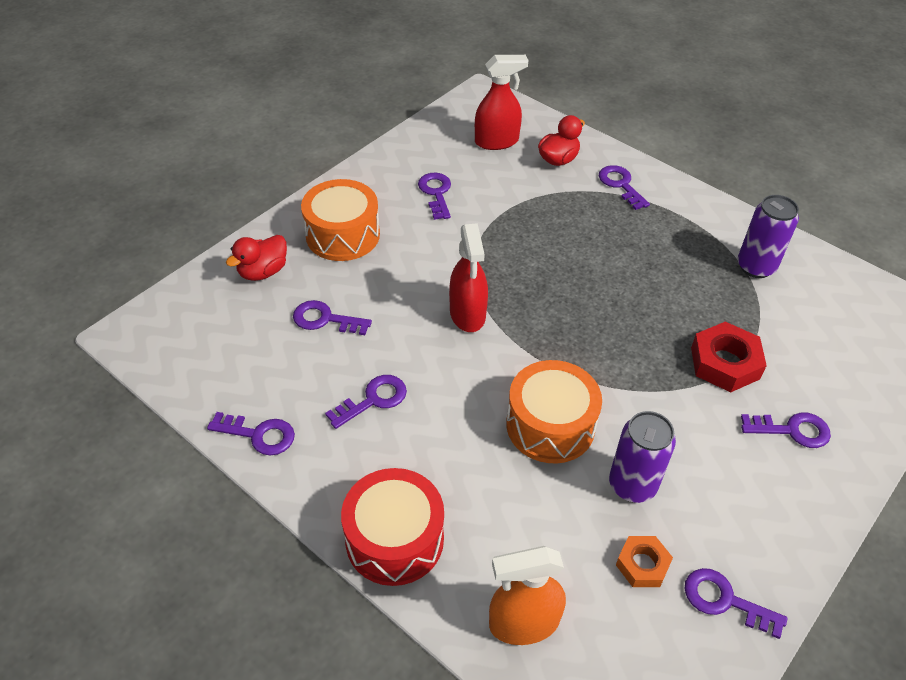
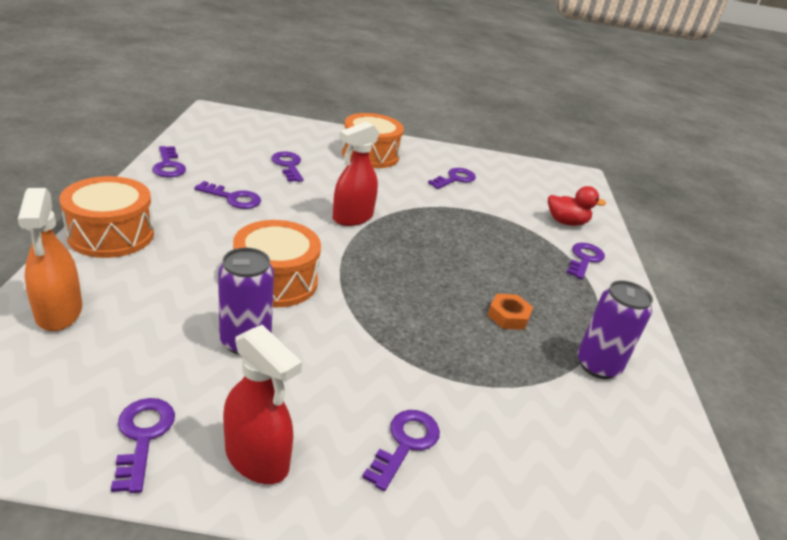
camera: 50 degrees right, 15 degrees down
(263, 272) = (306, 137): red duck -> none
(394, 539) = (111, 235): red drum -> orange drum
(497, 141) = (543, 191): red spray bottle -> red spray bottle (257, 458)
(523, 623) = (59, 312): orange spray bottle -> orange spray bottle turned 150 degrees counterclockwise
(642, 564) = (157, 368): orange nut -> orange nut (508, 316)
(725, 363) = (446, 370): red nut -> none
(792, 430) = (405, 443): purple key -> purple key turned 120 degrees counterclockwise

